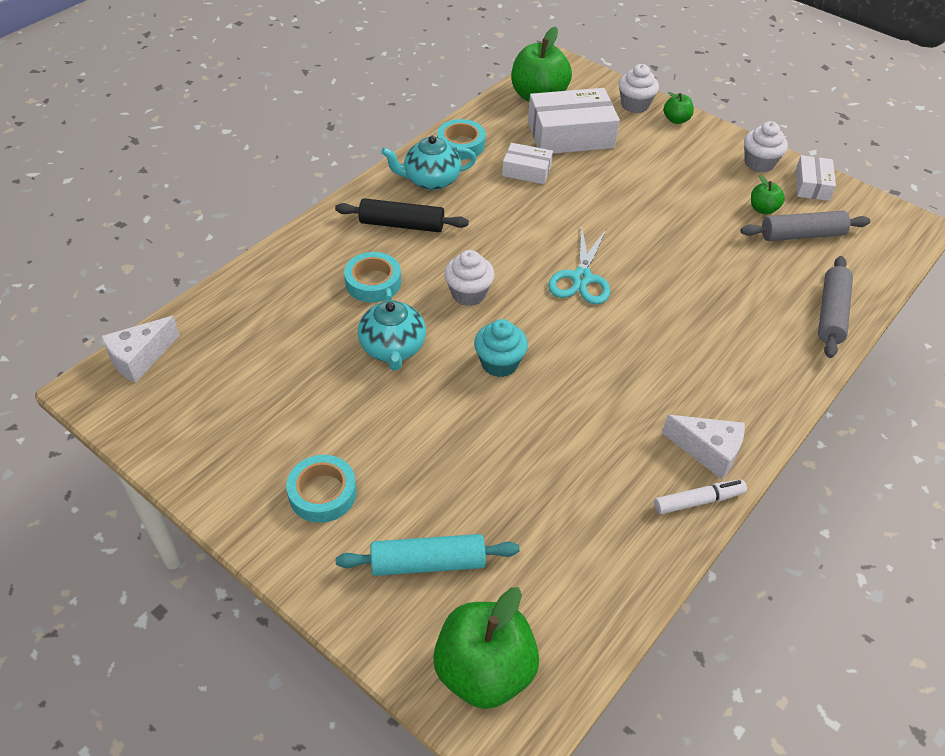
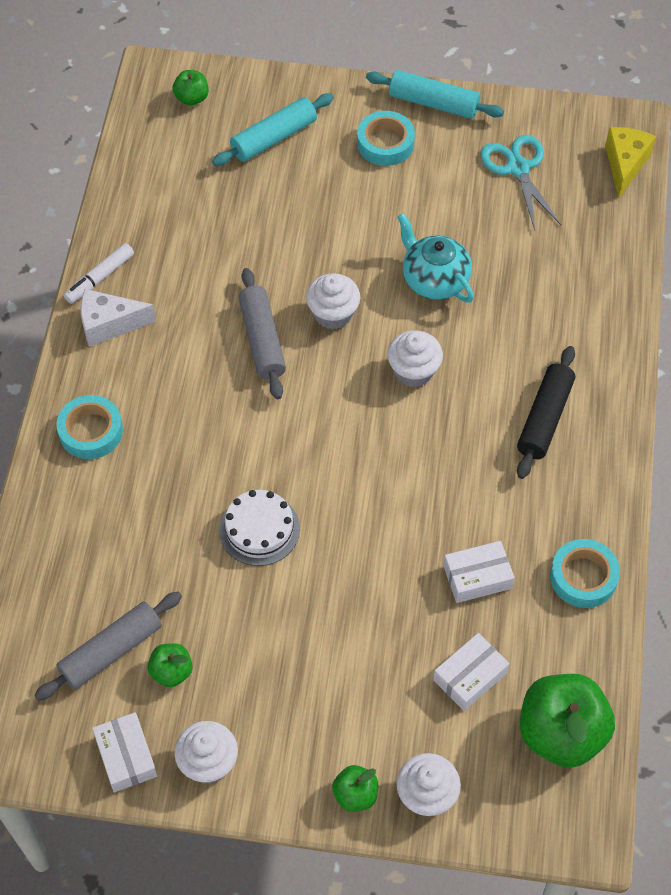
camera: 150 degrees right, 10 degrees up
(140, 358) = (625, 164): white cheese -> yellow cheese
(236, 511) = (433, 103): none -> turquoise rolling pin
(373, 282) = (510, 335): turquoise tape -> turquoise tape (91, 431)
(402, 225) = (544, 418): black rolling pin -> black rolling pin turned 45 degrees counterclockwise
(431, 180) = (568, 498): turquoise teapot -> none
(484, 670) = (192, 98): green apple -> green apple, size x0.49
(499, 363) = (333, 314): turquoise cupcake -> white cupcake
(570, 135) = (470, 676): white box -> white box, size x0.54
(581, 278) = (319, 450): turquoise scissors -> turquoise scissors (518, 168)
(658, 253) = (259, 529): none -> white cake
(831, 313) = (44, 543): grey rolling pin -> grey rolling pin (262, 340)

